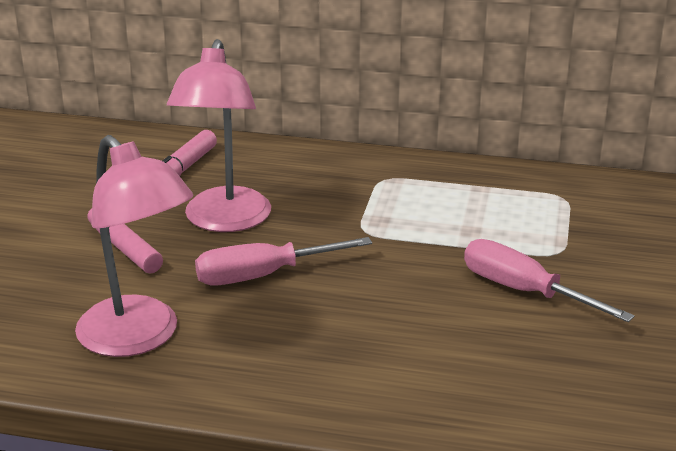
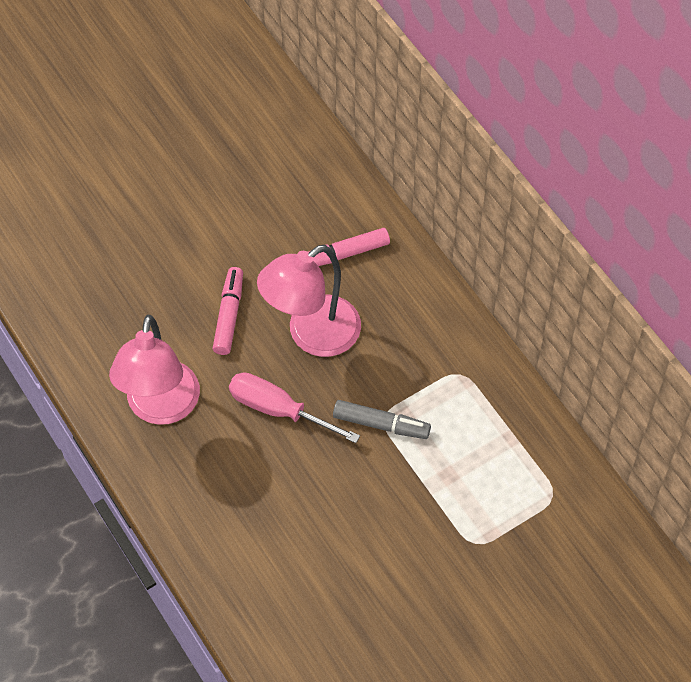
camera: 45 degrees right, 30 degrees up
(368, 235) = (381, 424): none -> grey marker
(524, 291) = (408, 558): pink screwdriver -> none

